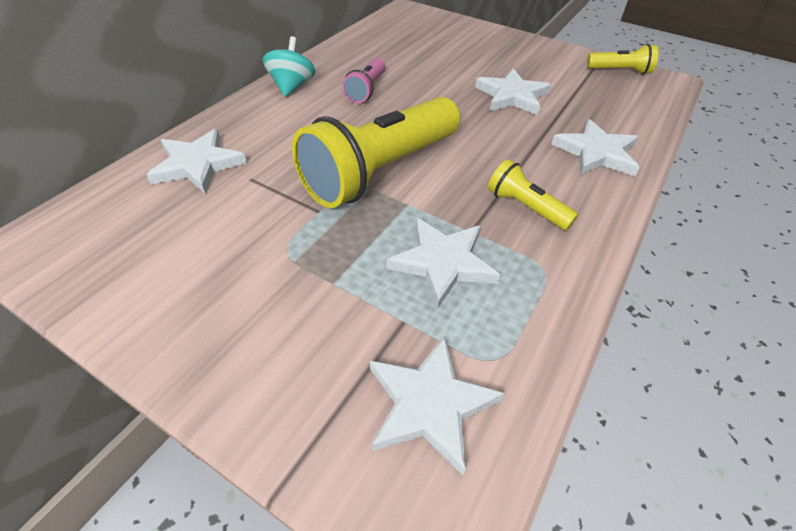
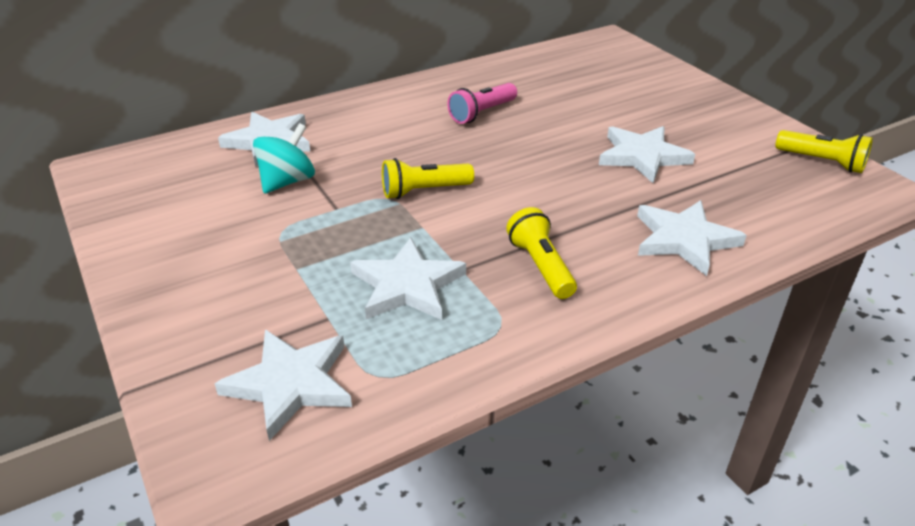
camera: 30 degrees right, 10 degrees down
(292, 86) = (410, 93): turquoise spinning top -> turquoise spinning top (287, 181)
(380, 171) = (424, 191): yellow flashlight -> yellow flashlight, size x0.46

